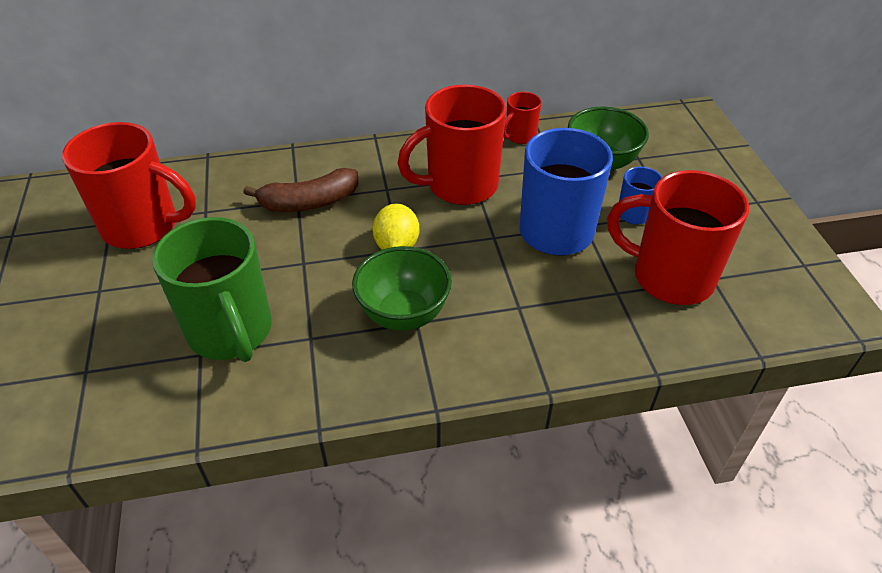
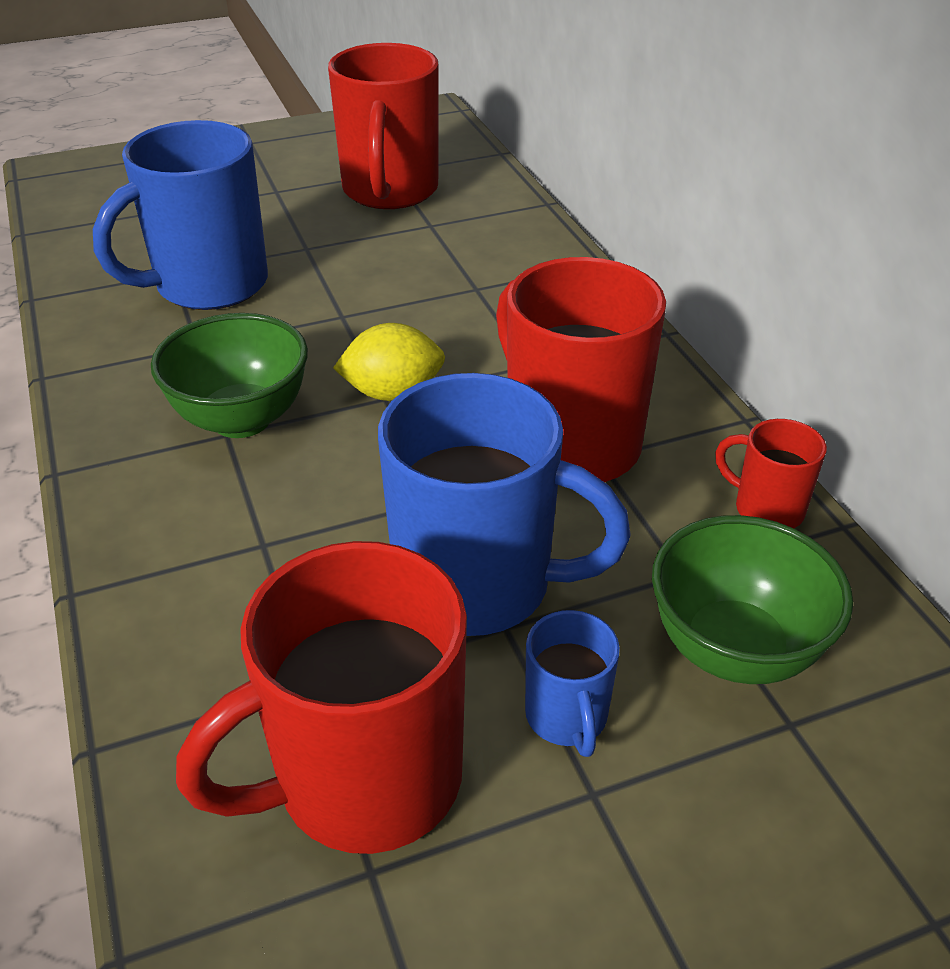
camera: 80 degrees right, 5 degrees down
(231, 332) = (208, 286): green mug -> blue mug
(309, 202) = (473, 299): brown banana -> none
(669, 277) = (363, 780): red mug -> red mug turned 135 degrees counterclockwise

